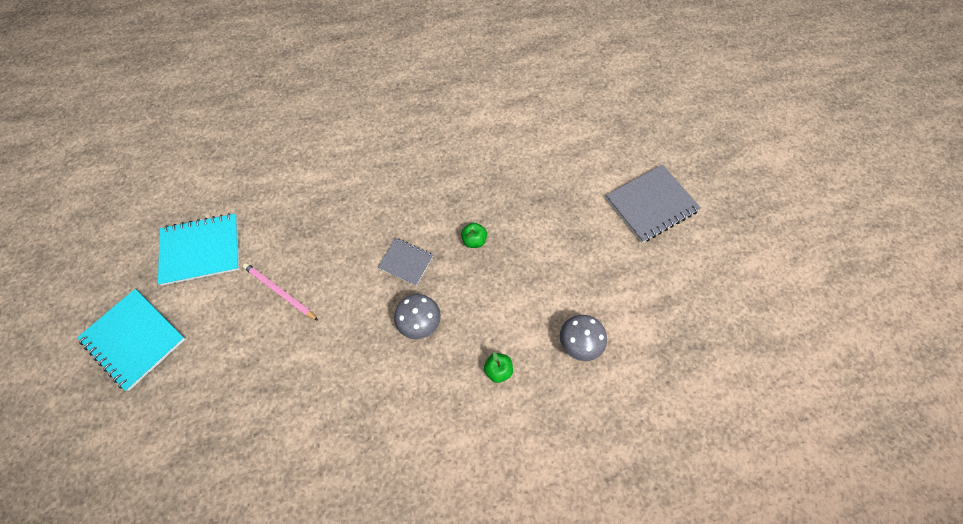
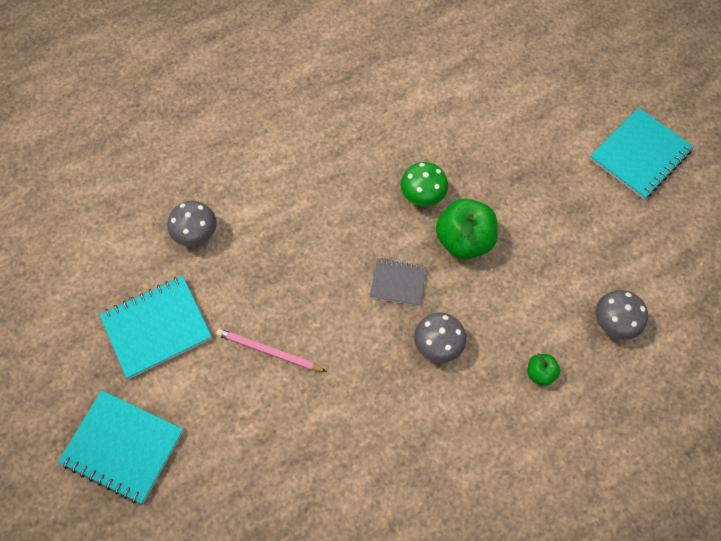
camera: 15 degrees left, 0 degrees up
(262, 183) = (196, 234): none -> grey mushroom
(453, 195) = (422, 195): none -> green mushroom
(474, 240) = (464, 240): green apple -> green apple, size x2.04
(651, 204) = (639, 155): grey notebook -> turquoise notebook

